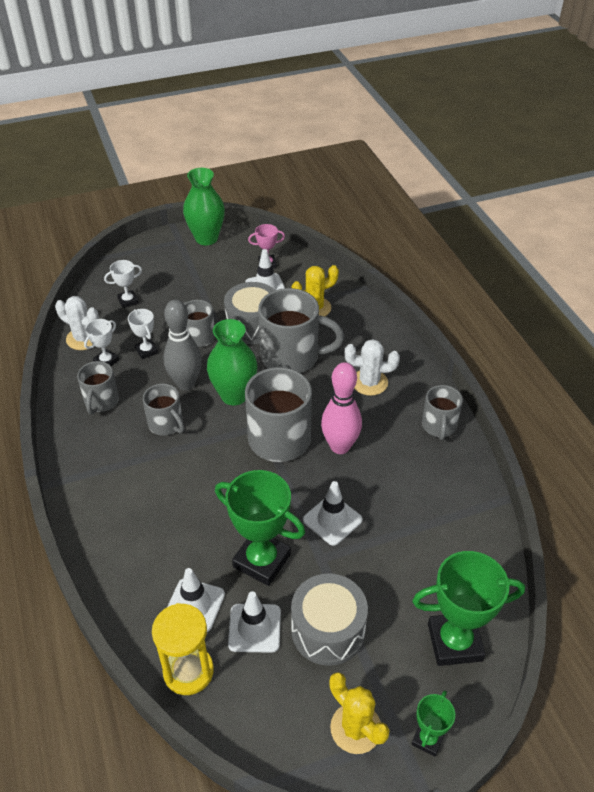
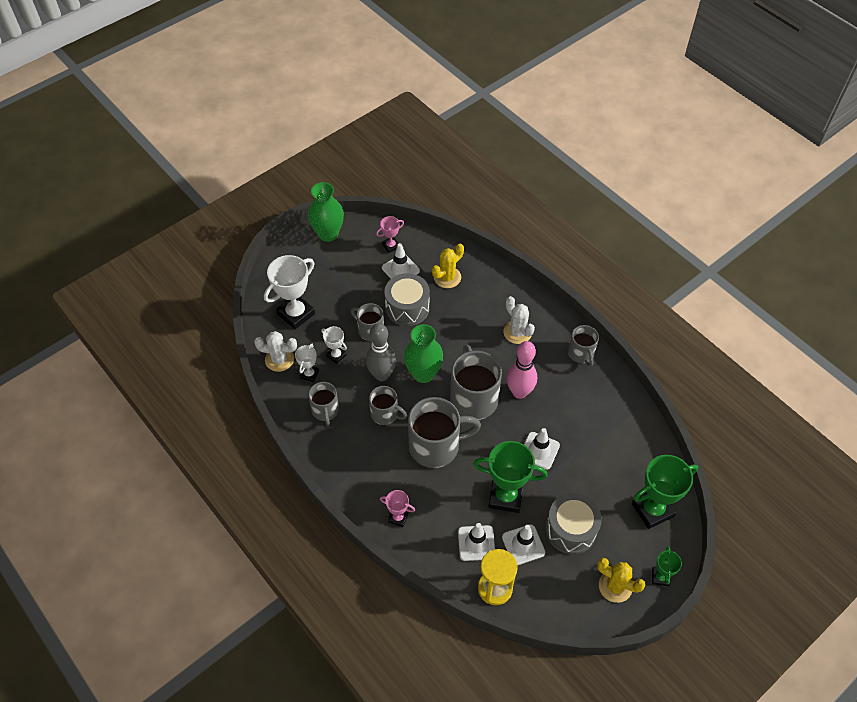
camera: 20 degrees left, 10 degrees up
(115, 542) = (398, 517): none -> pink trophy
(128, 301) = (296, 314): white trophy -> white trophy, size x1.93
(292, 357) = (450, 327): grey mug -> grey mug (436, 446)
(369, 382) = (517, 332): white cactus -> white cactus turned 75 degrees clockwise

